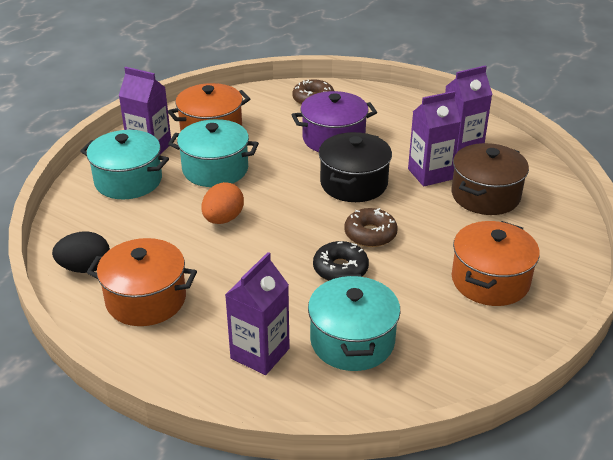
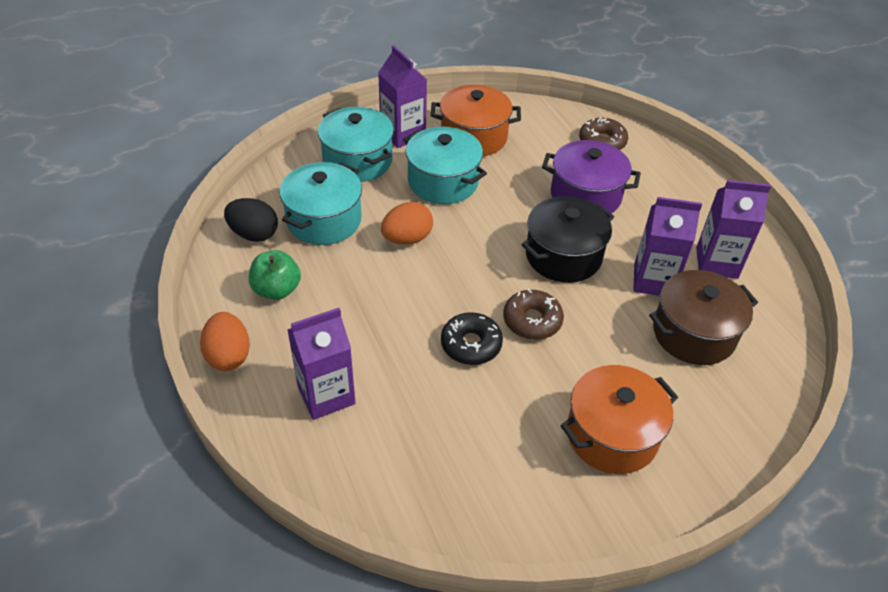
camera: 30 degrees right, 10 degrees up
(146, 299) = (277, 290): orange pot -> green apple
(149, 365) = (228, 355): none -> orange egg
(352, 341) = (417, 427): turquoise pot -> turquoise pot (324, 220)

